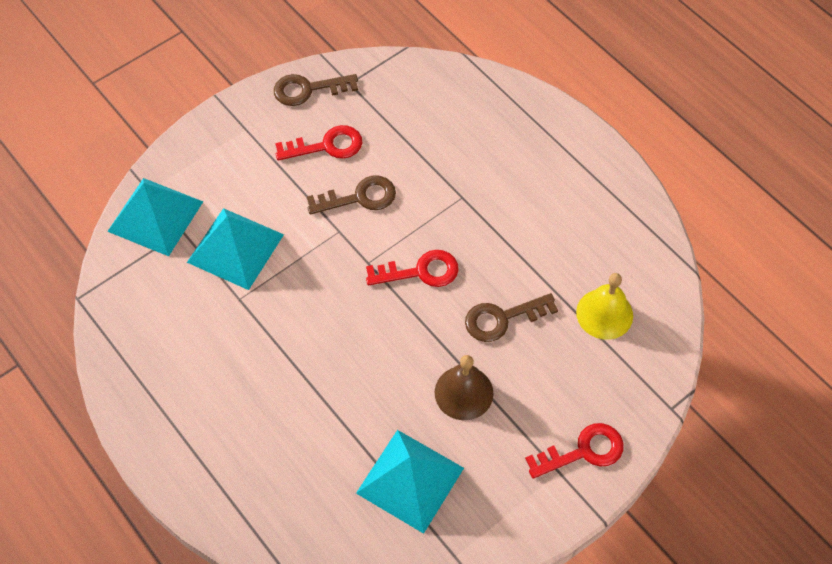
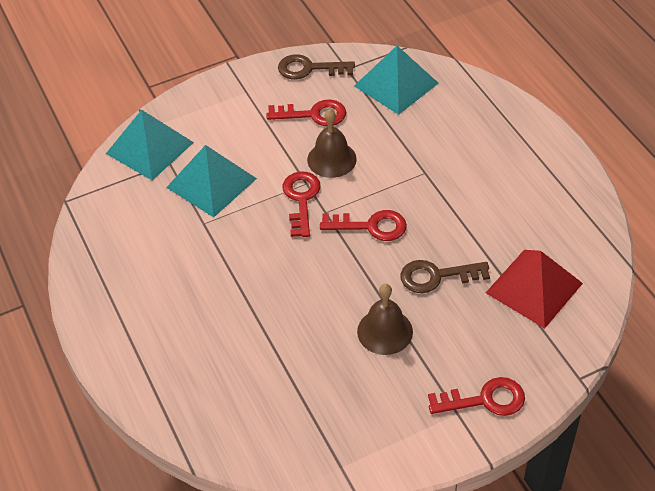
camera: 15 degrees right, 10 degrees down
(338, 252) = (301, 199): none -> red key
(359, 197) = (331, 159): brown key -> brown bell
(410, 480) = (316, 395): turquoise pyramid -> turquoise pyramid (396, 84)
(604, 314) = (534, 288): yellow bell -> red pyramid

